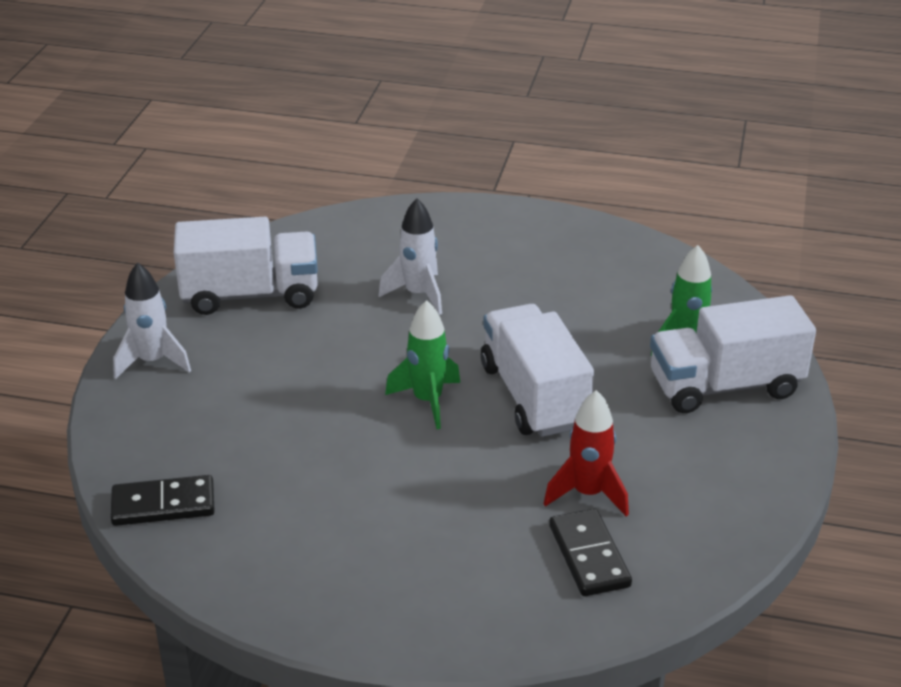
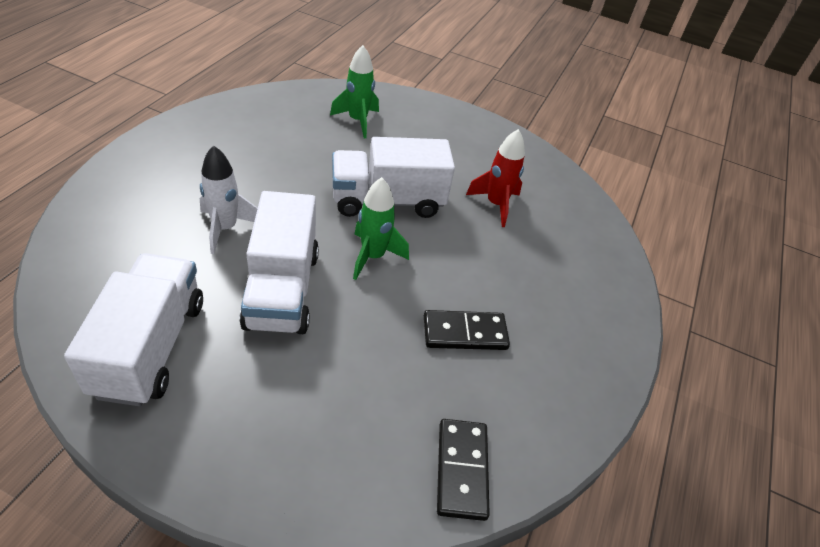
camera: 85 degrees left, 10 degrees up
(152, 361) = (226, 455): white rocket -> none
(589, 556) = (552, 220): black domino -> black domino (465, 333)
(725, 386) = (407, 120): white truck -> white truck (282, 289)

